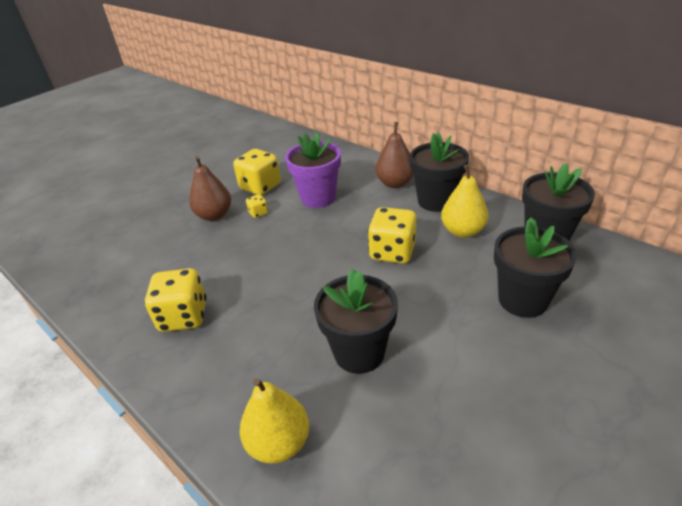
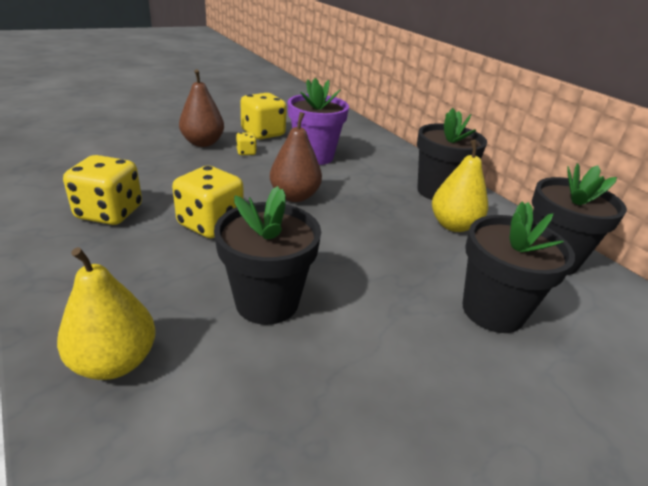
camera: 10 degrees right, 5 degrees down
(392, 252) = (363, 221): yellow dice -> yellow dice (210, 224)
(395, 183) = (401, 166): brown pear -> brown pear (294, 196)

